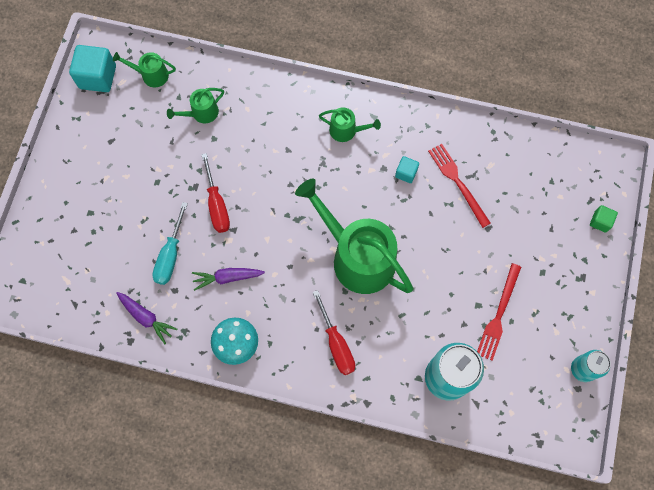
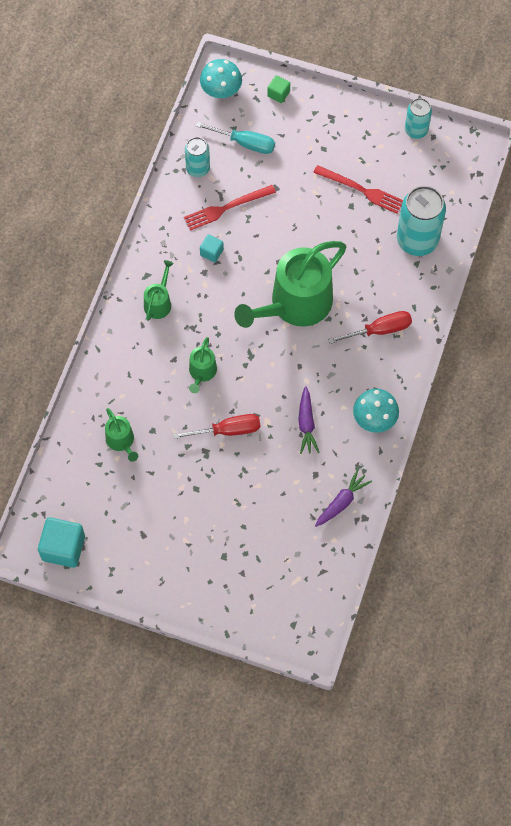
camera: 85 degrees left, 5 degrees down
(151, 75) = (68, 491): green watering can -> green watering can (202, 372)
(170, 255) = (278, 477): turquoise screwdriver -> turquoise screwdriver (245, 143)
(498, 152) = (198, 168): none -> turquoise can
(593, 165) = (221, 90): none -> turquoise mushroom

